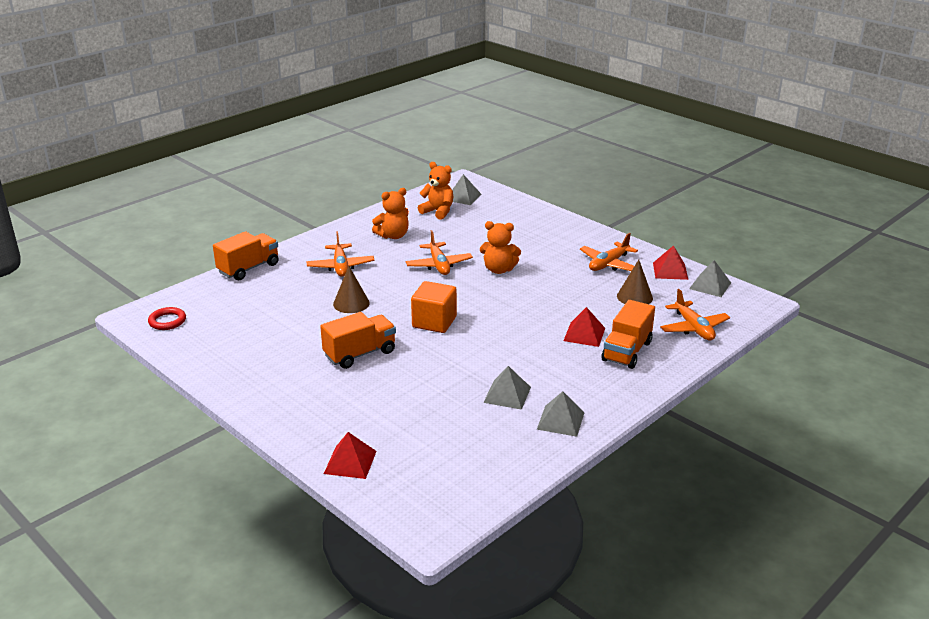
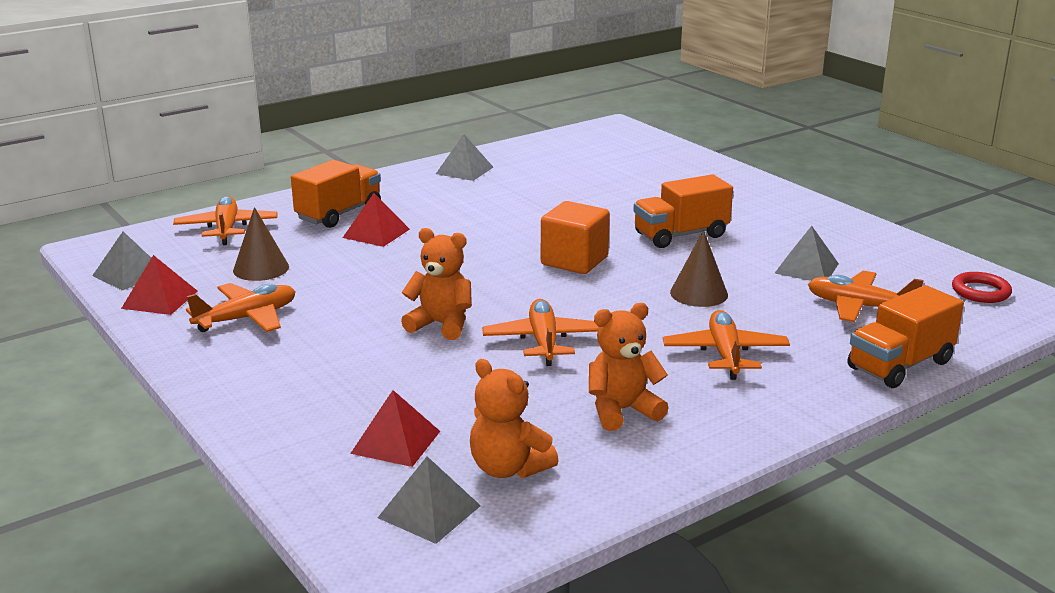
camera: 170 degrees left, 5 degrees down
(253, 303) = (859, 307): none -> orange plane
(350, 462) = (685, 160): red pyramid -> red pyramid (396, 442)
(507, 394) = (509, 190): grey pyramid -> grey pyramid (806, 268)

